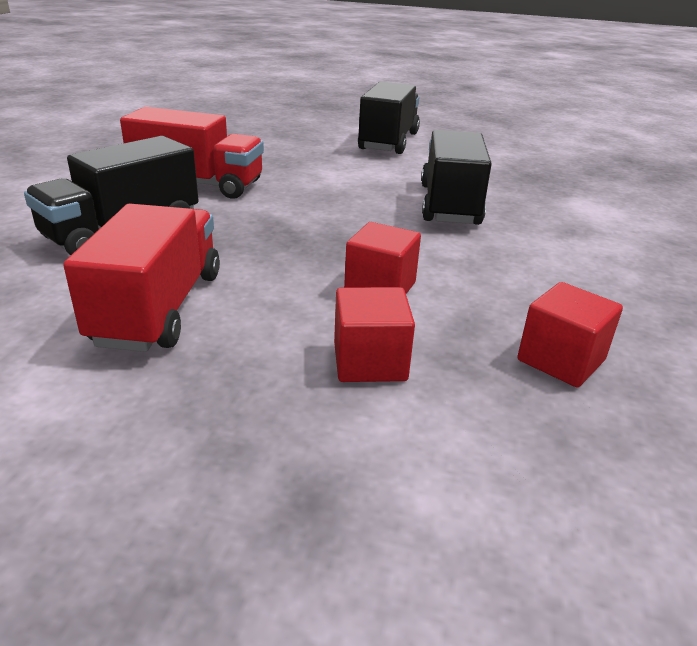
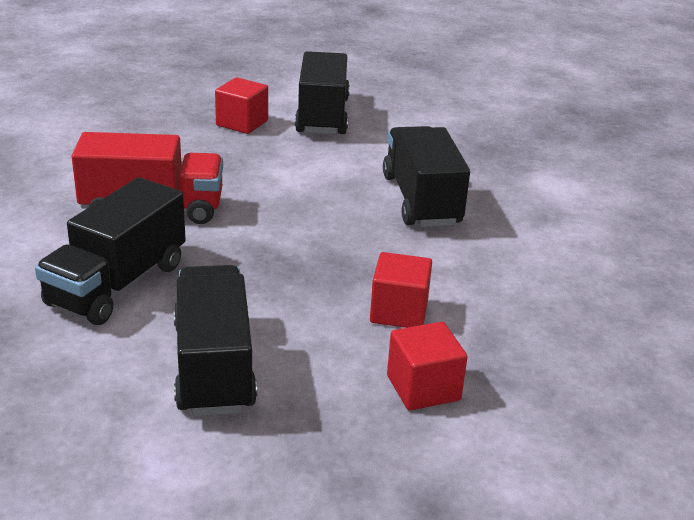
camera: 15 degrees left, 0 degrees up
(159, 308) = (214, 366): red truck -> black truck
(561, 360) = (572, 359): red cube -> red cube (242, 123)

